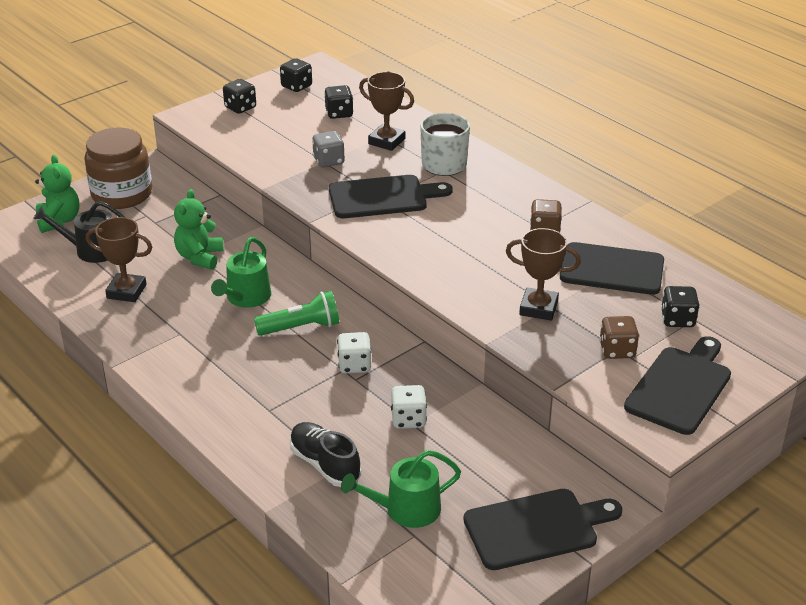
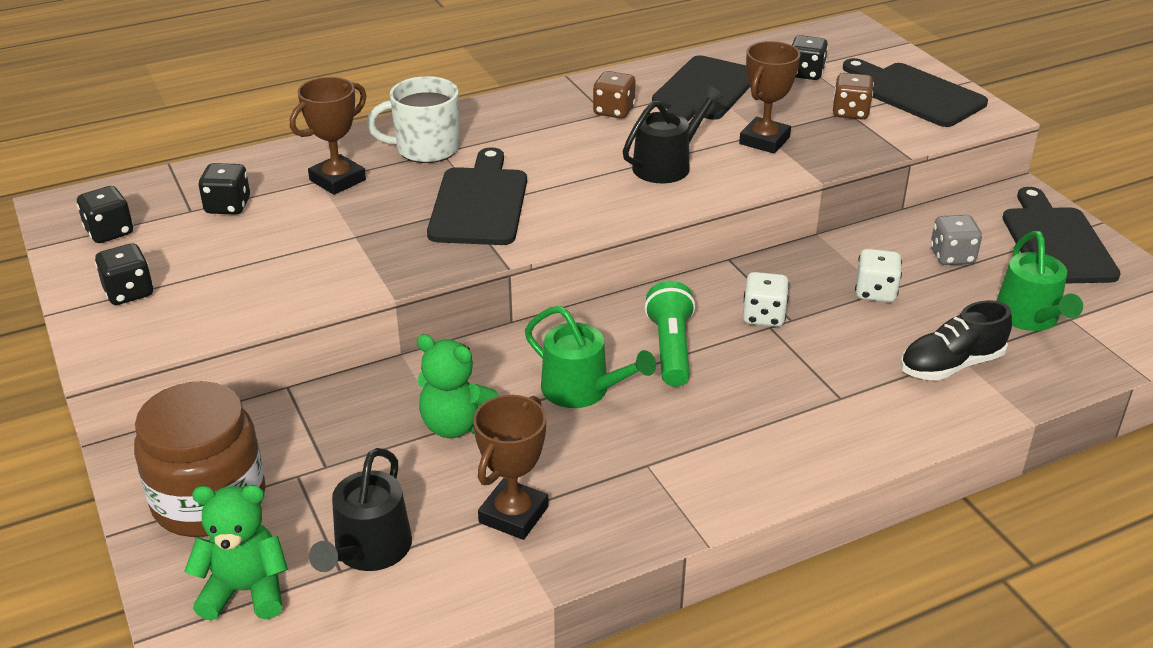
camera: 75 degrees left, 0 degrees up
(328, 161) = (357, 232): grey dice -> grey dice (952, 256)
(473, 266) = (667, 165): none -> black watering can

